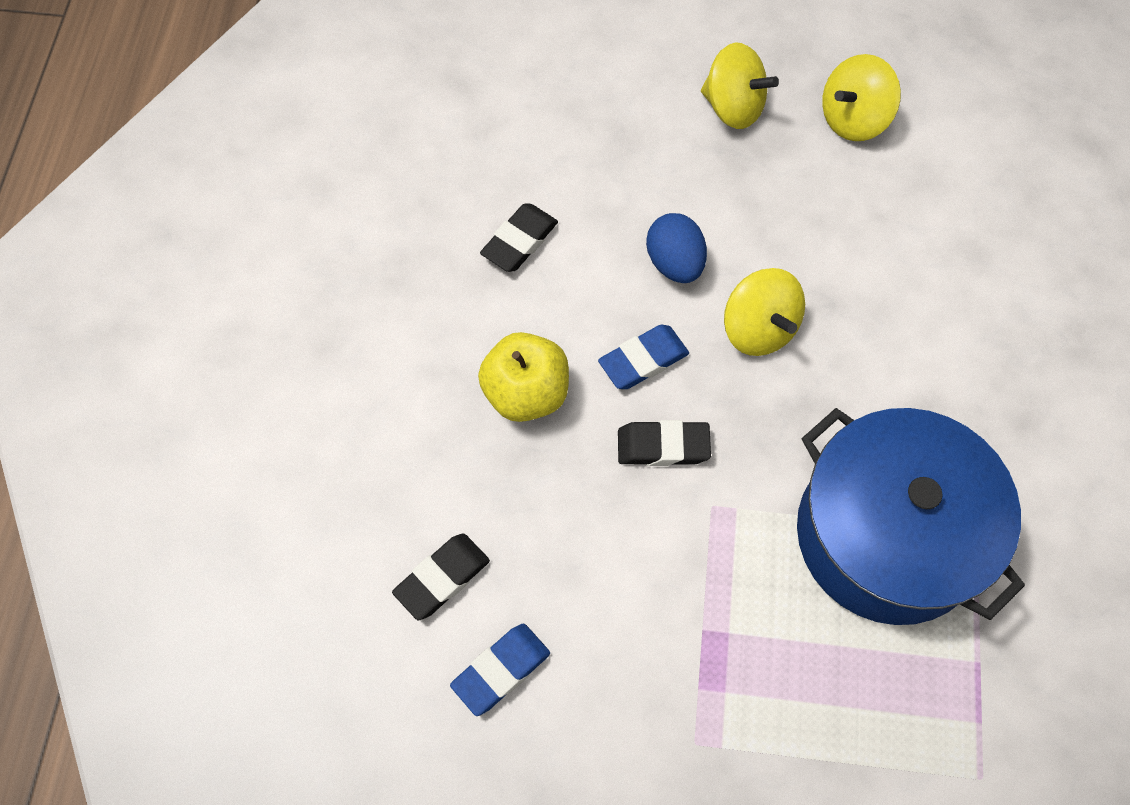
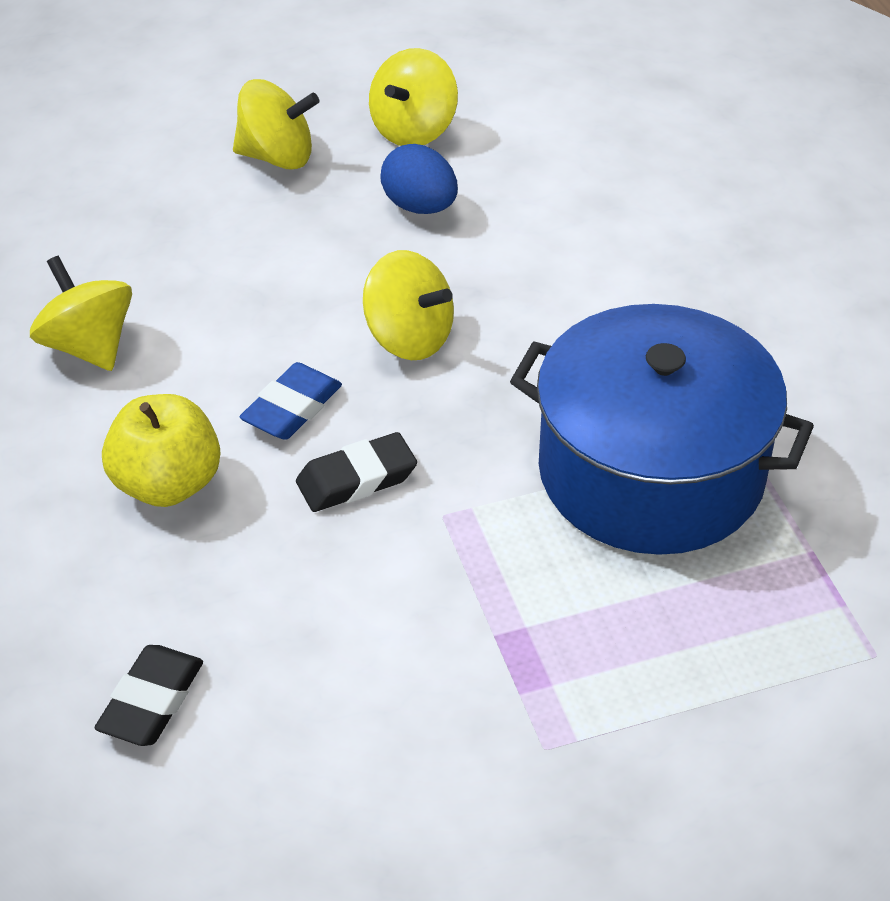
camera: 25 degrees left, 20 degrees down
(501, 670) = (272, 767): blue eraser -> none
(519, 241) = (88, 346): black eraser -> yellow spinning top
(674, 263) = (282, 310): blue egg -> blue egg (419, 206)

